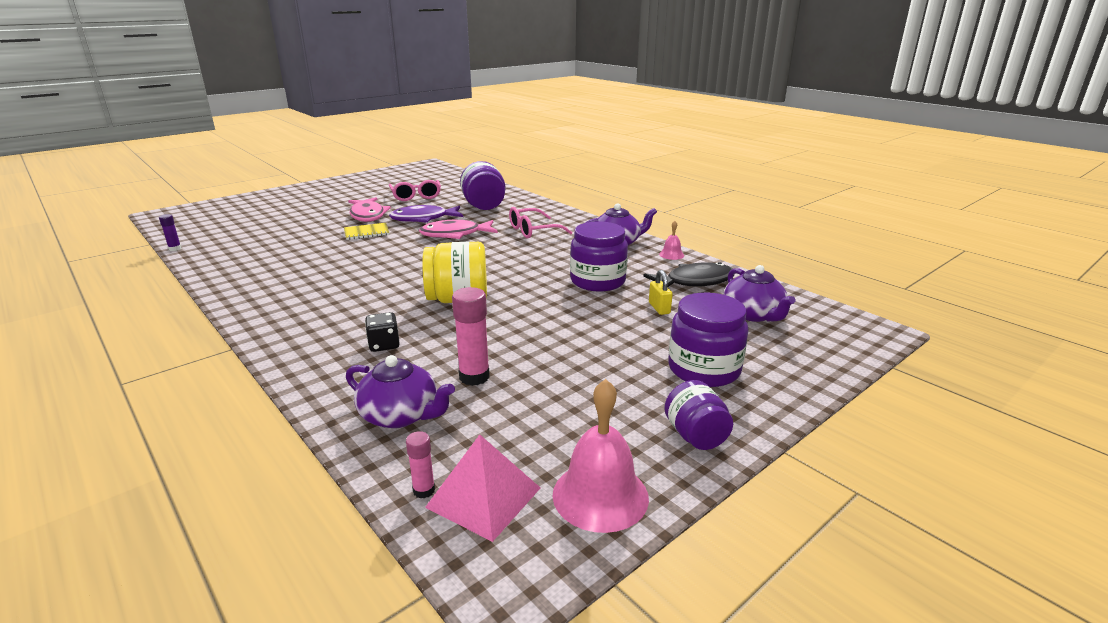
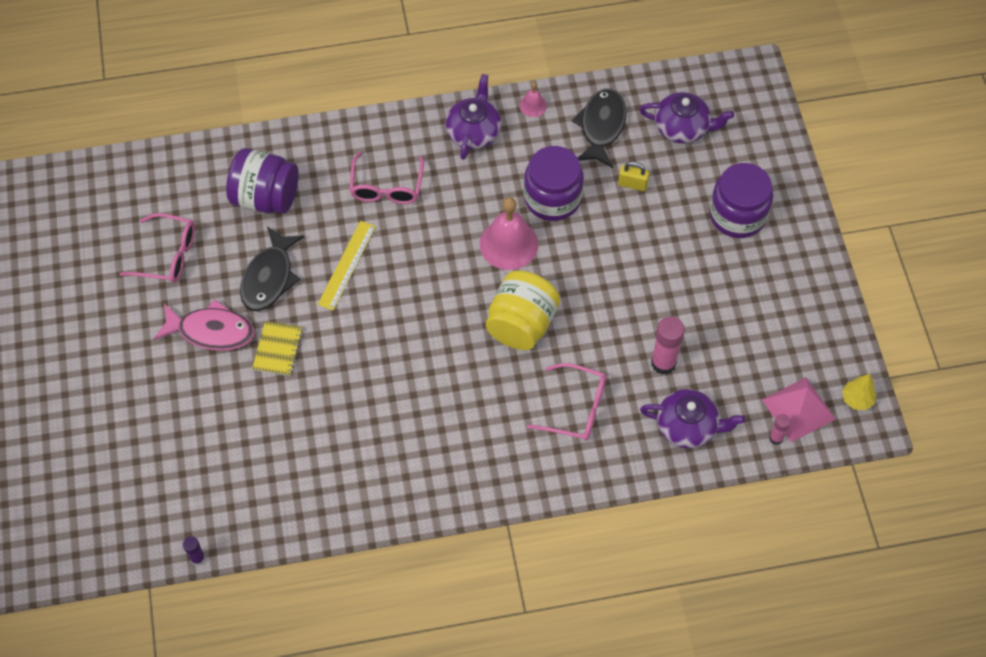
camera: 60 degrees left, 35 degrees up
(384, 345) = (575, 408): black dice -> pink glasses
(400, 415) = (688, 427): purple teapot -> purple teapot turned 45 degrees clockwise
(423, 219) = (269, 277): purple fish -> black fish
(455, 234) = (347, 265): pink fish -> yellow ruler
(543, 554) = (857, 399): none -> yellow tree
(600, 495) = (828, 350): pink bell -> pink bell (508, 244)
(695, 436) = (804, 269): purple jar -> none

